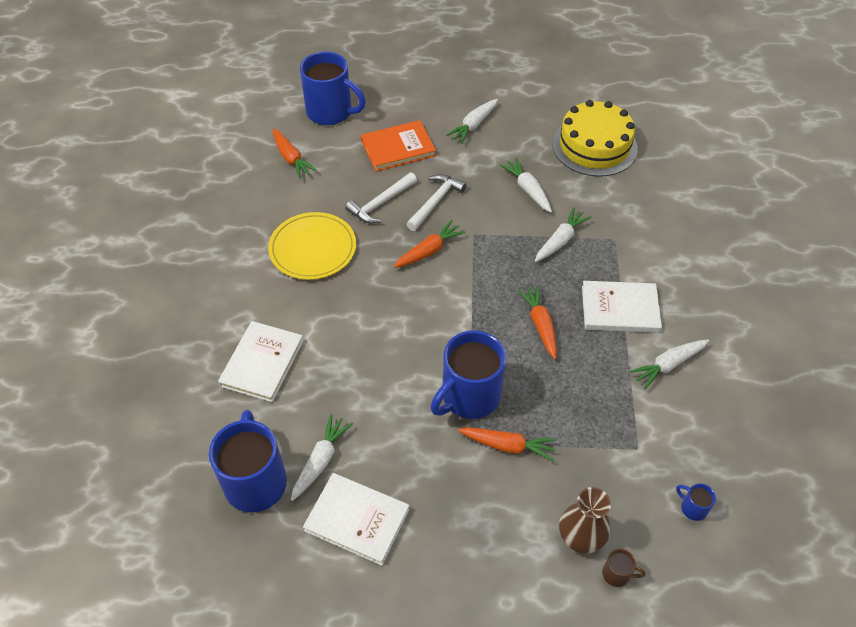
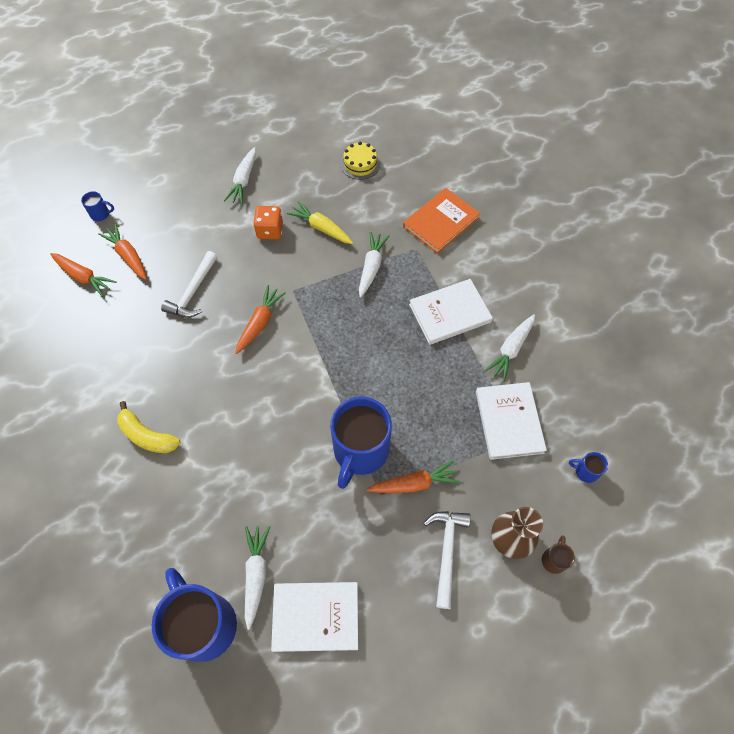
camera: 25 degrees left, 10 degrees up
(262, 363) = (154, 501): white book -> white book (509, 421)
(282, 307) = (147, 436): none -> yellow banana
(313, 248) = (149, 363): yellow plate -> none
(331, 112) = (101, 214): blue mug -> blue mug, size x0.41
(398, 148) = (183, 229): orange book -> orange book (441, 222)
(435, 202) = (243, 271): white hammer -> white hammer (446, 552)
(477, 176) = (270, 231): none -> orange dice
(527, 190) = (321, 228): white carrot -> yellow carrot
(540, 325) = (390, 356): orange carrot -> orange carrot (128, 256)
(594, 146) = (360, 164): yellow cake -> yellow cake, size x0.50
(617, 574) = (553, 559): brown mug -> brown mug turned 60 degrees counterclockwise

